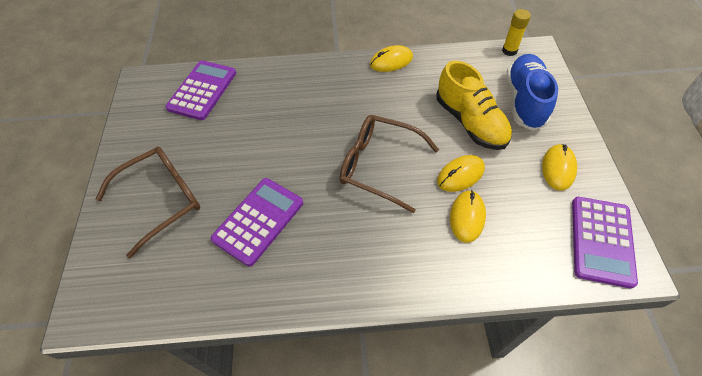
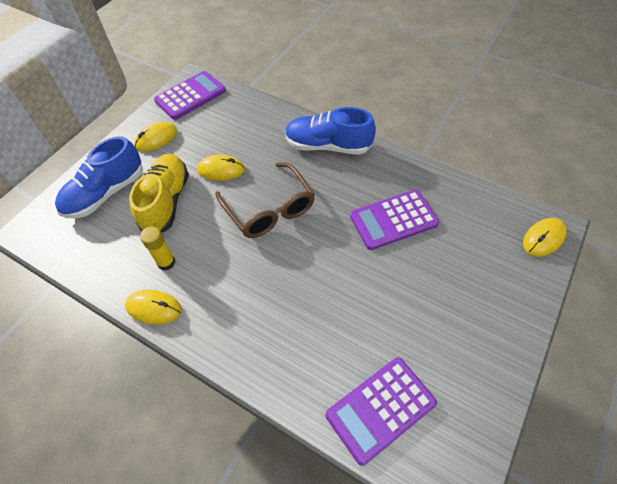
camera: 145 degrees left, 0 degrees up
(162, 199) = (471, 285): brown glasses -> none
(383, 269) = (328, 146): none -> blue shoe
(467, 217) = (247, 144): yellow mouse -> yellow mouse (543, 238)
(509, 51) = (45, 246): yellow glue stick -> yellow glue stick (166, 262)

